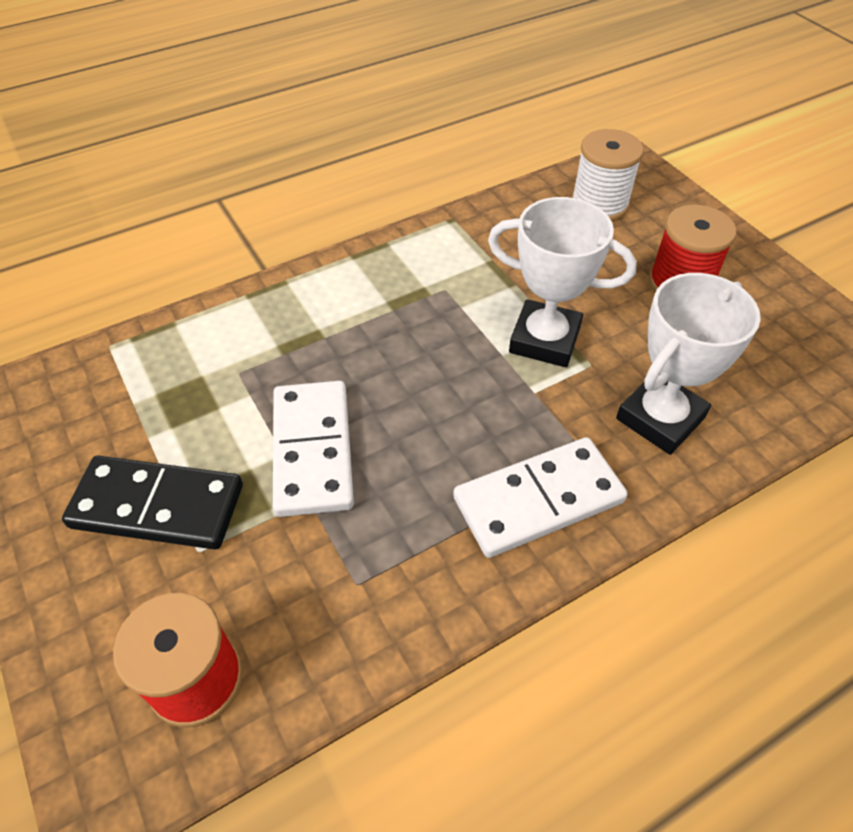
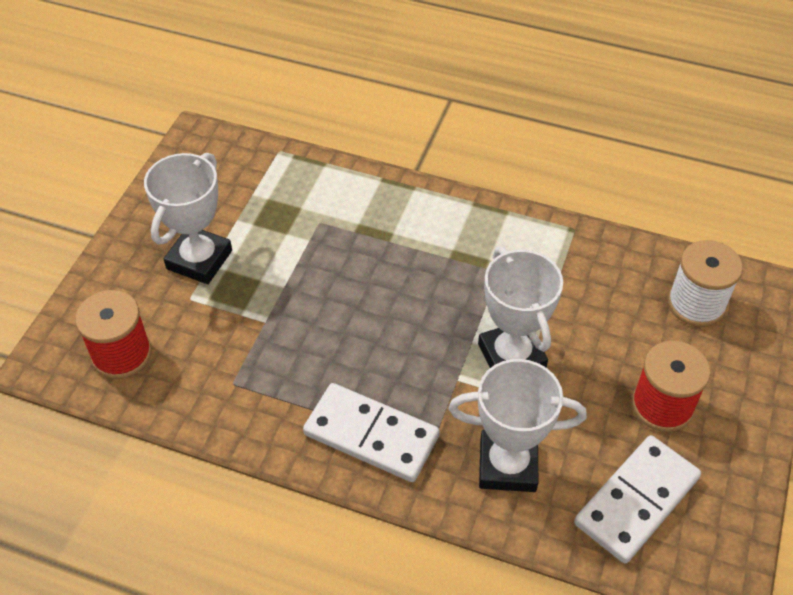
camera: 50 degrees right, 0 degrees up
(157, 506) = (199, 260): black domino -> white trophy
(313, 450) = (299, 299): white domino -> white domino (637, 501)

